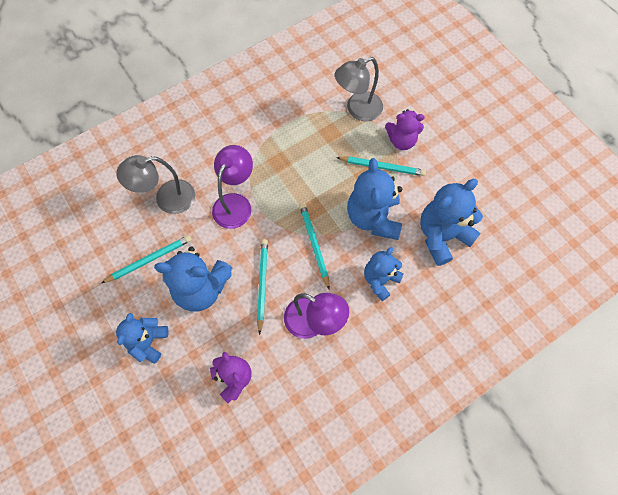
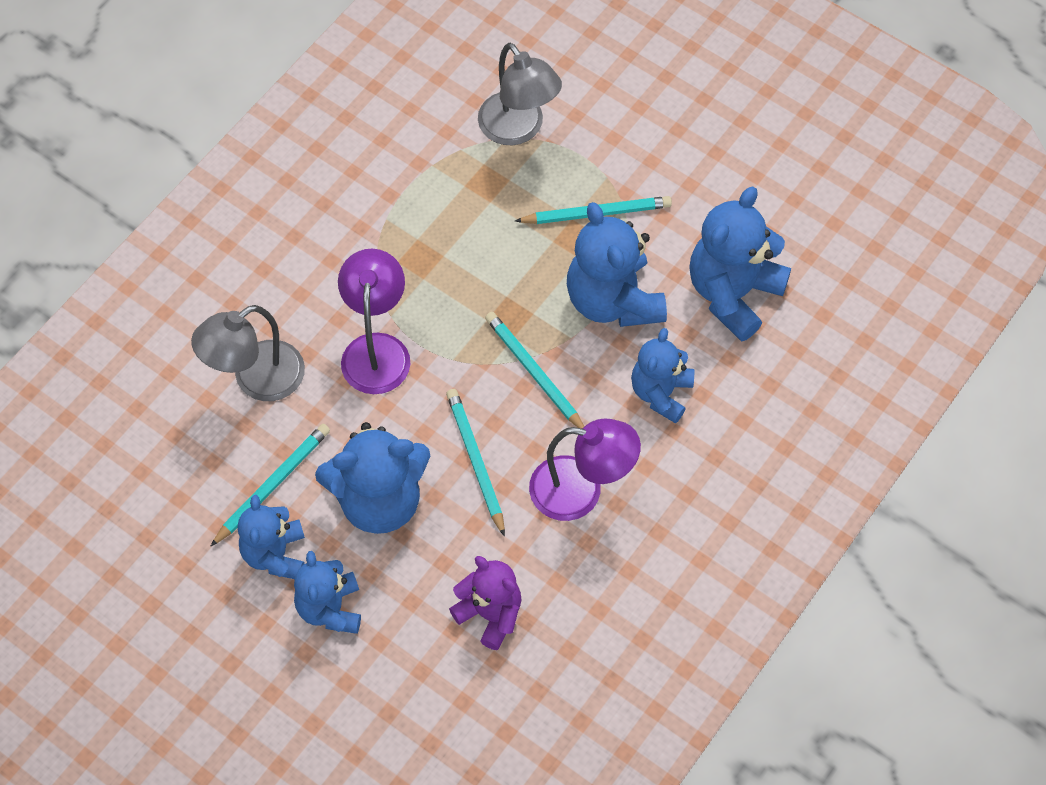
camera: 20 degrees left, 5 degrees down
(133, 299) = (275, 554): none -> blue teddy bear
(357, 110) = (518, 129): grey lamp -> grey lamp turned 75 degrees counterclockwise
(401, 141) = (612, 160): purple teddy bear -> none

